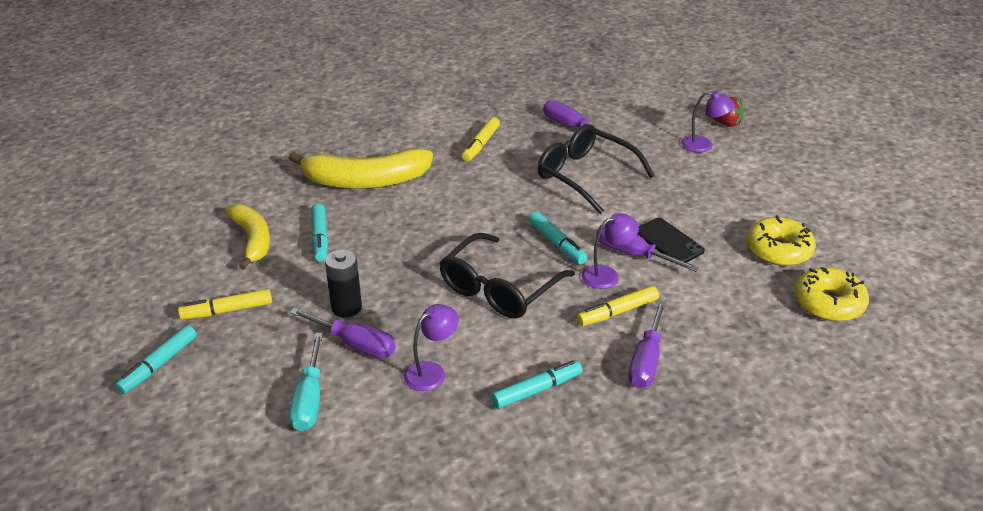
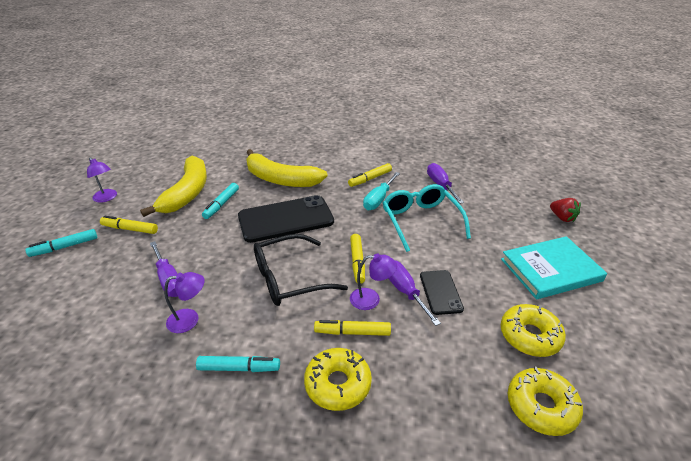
camera: 30 degrees right, 0 degrees up
(252, 240) = (187, 193): yellow banana -> yellow banana, size x1.55
(309, 399) = (107, 304): turquoise screwdriver -> turquoise screwdriver (379, 199)
(346, 307) = (189, 253): black battery -> none
(425, 227) = (286, 219): none -> black phone
(557, 244) = (357, 262): turquoise marker -> yellow marker
(585, 175) = (421, 221): black glasses -> turquoise glasses
(646, 361) = (338, 384): purple screwdriver -> yellow donut
(703, 145) = (530, 228): purple lamp -> purple lamp (107, 198)
(753, 182) = (550, 270): none -> turquoise book

